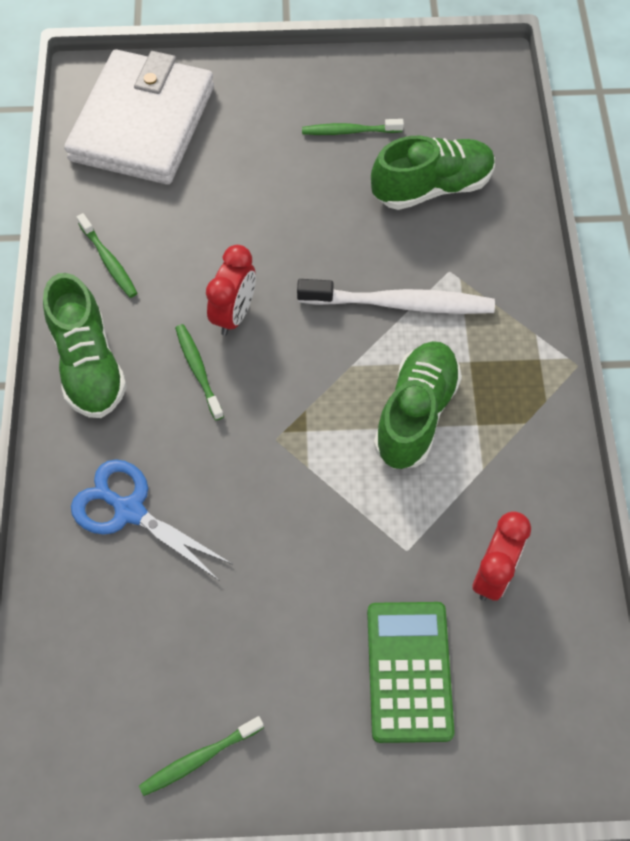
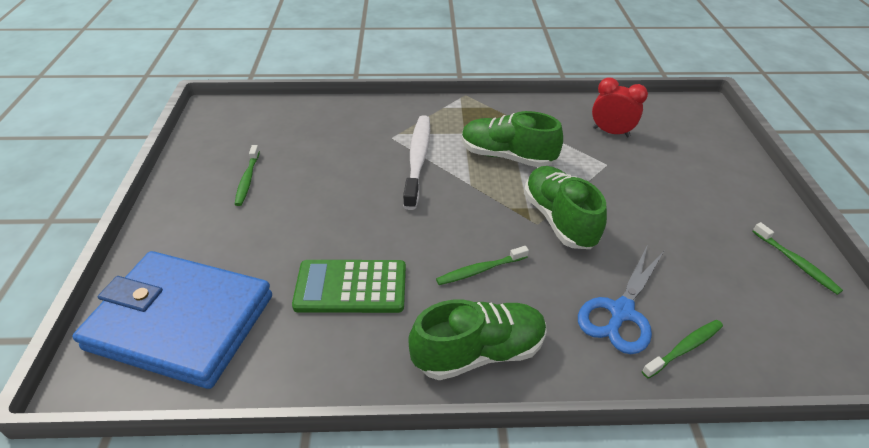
camera: 90 degrees left, 20 degrees down
(109, 261) = (357, 342): green toothbrush -> green toothbrush (684, 348)
(142, 123) = (181, 322): white wallet -> blue wallet
(234, 314) = (424, 248): red clock -> none
(409, 671) = (686, 166): green calculator -> green calculator (351, 287)
(432, 187) = (316, 141): green shoe -> green shoe (559, 219)

